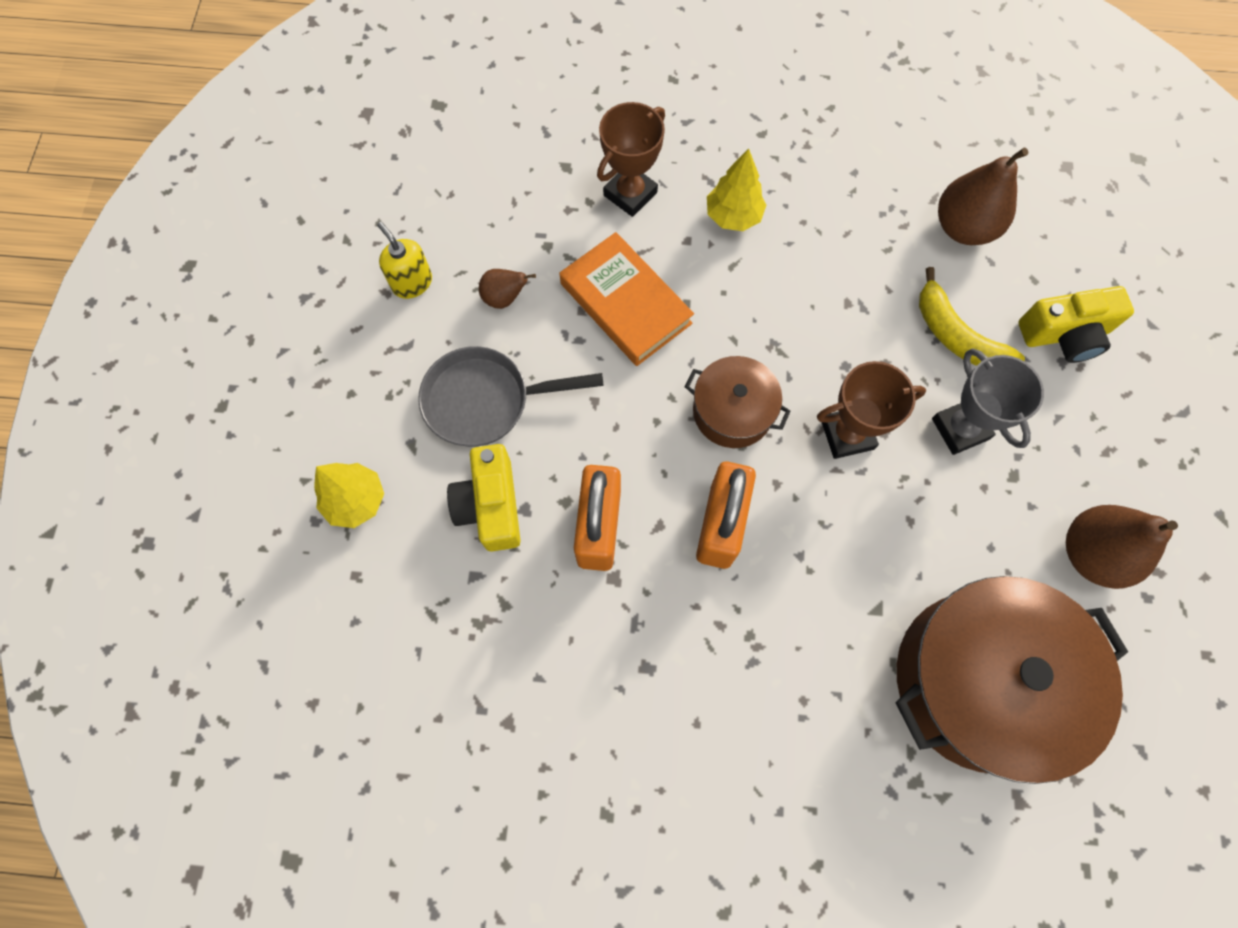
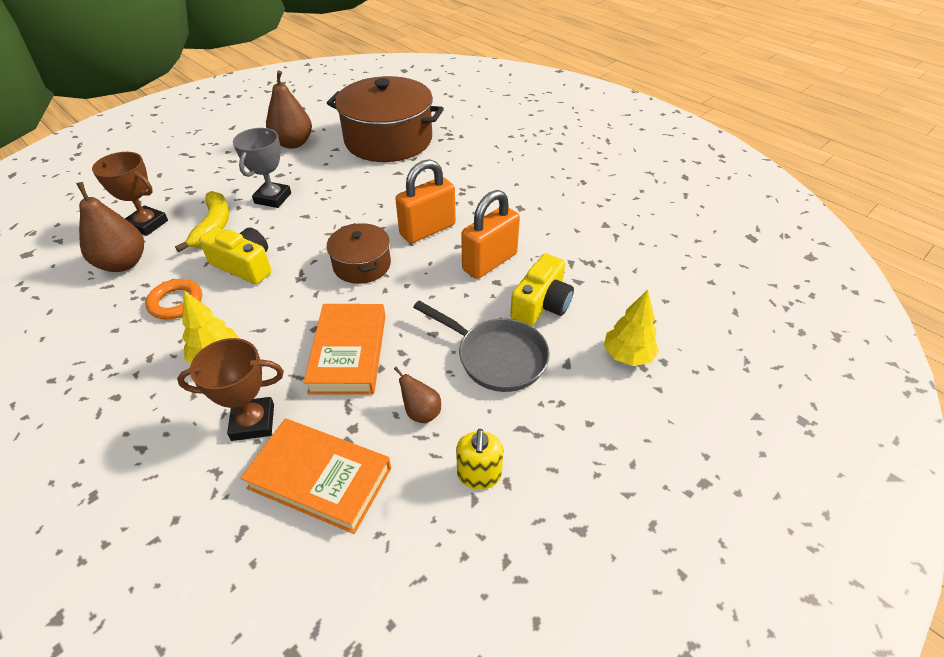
camera: 140 degrees left, 25 degrees down
(531, 196) = (320, 478): none -> orange book
(846, 231) = (176, 302): none -> orange ring
(847, 434) = (323, 224): brown trophy -> brown trophy (147, 224)
(1064, 334) = (171, 199): yellow camera -> yellow camera (244, 265)

